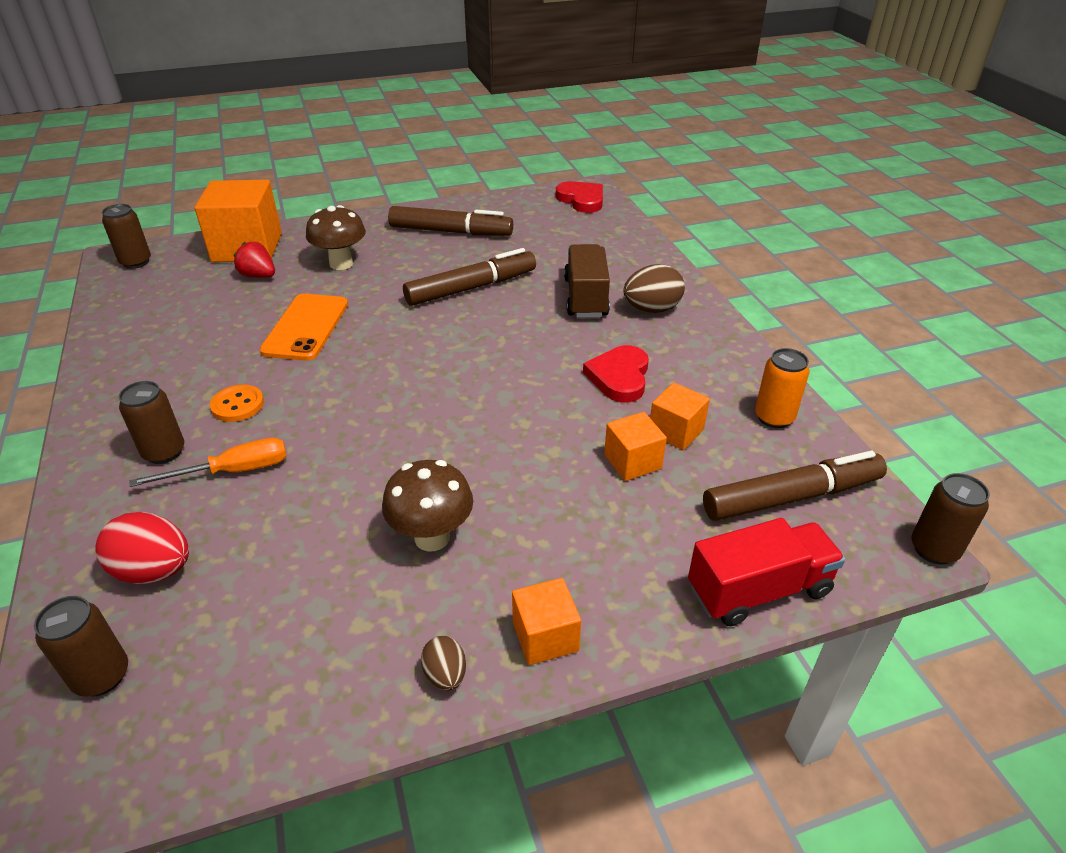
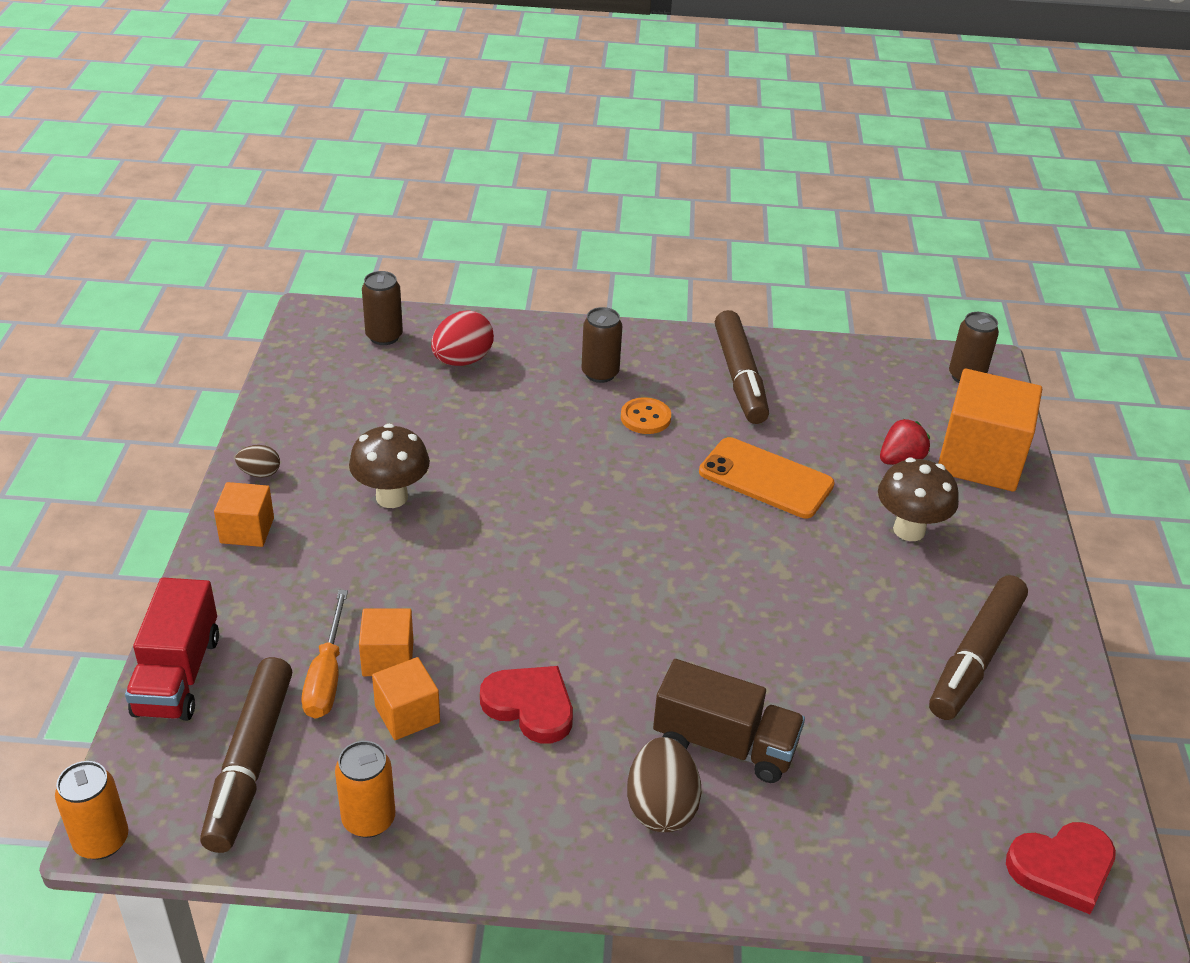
camera: 110 degrees right, 0 degrees up
(232, 471) = (550, 405): orange screwdriver -> orange screwdriver (327, 675)
(471, 288) = (799, 634): brown marker -> brown marker (740, 377)
(934, 549) = (101, 841): brown can -> orange can

